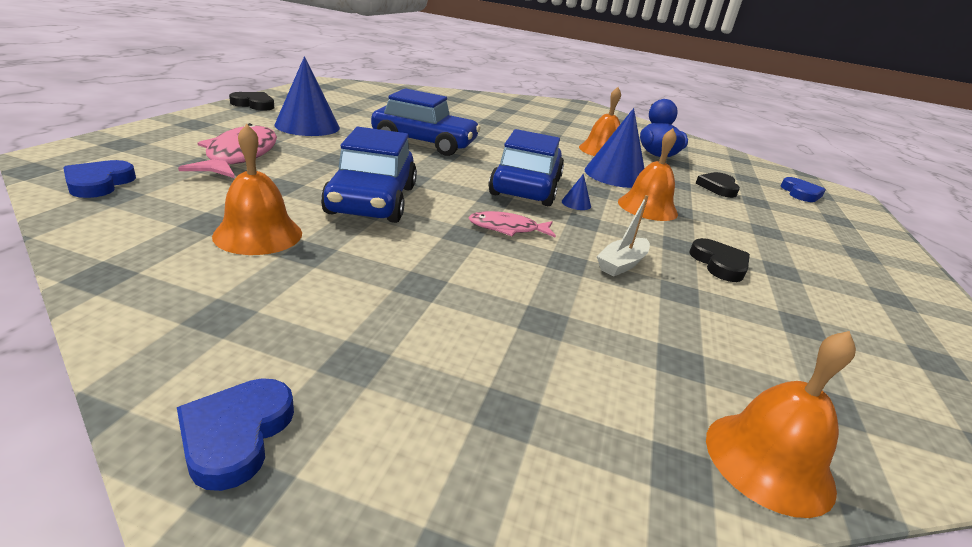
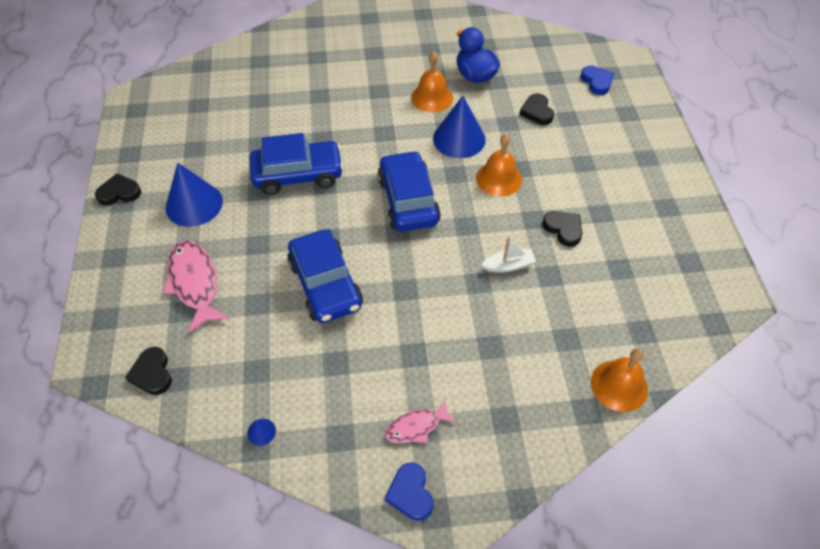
camera: 20 degrees left, 25 degrees up
(99, 183) = (152, 373): blue heart -> black heart
(258, 234) = (294, 364): orange bell -> none
(507, 228) = (426, 266): pink fish -> pink fish (416, 427)
(576, 203) = (451, 204): blue cone -> blue cone (261, 431)
(621, 264) = (508, 265): white boat -> white boat turned 120 degrees counterclockwise

